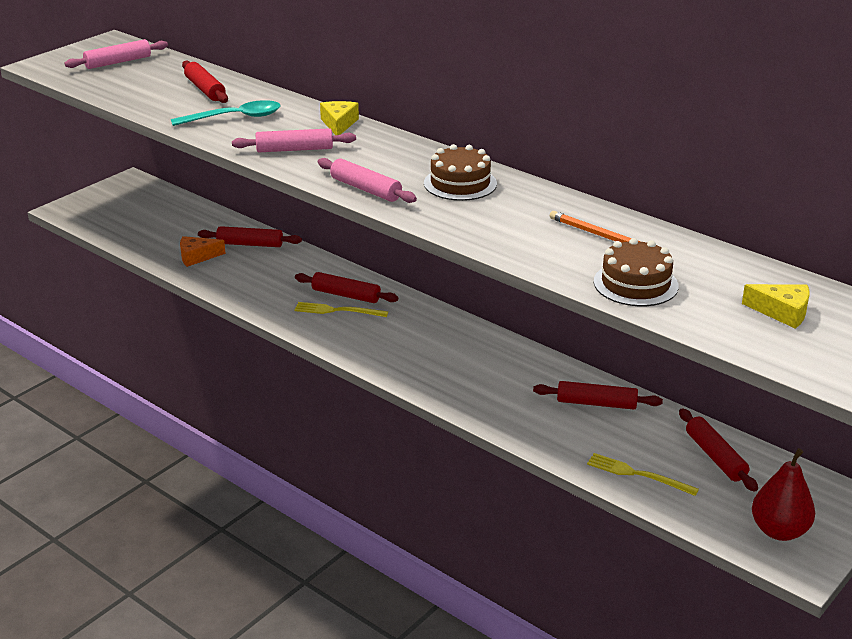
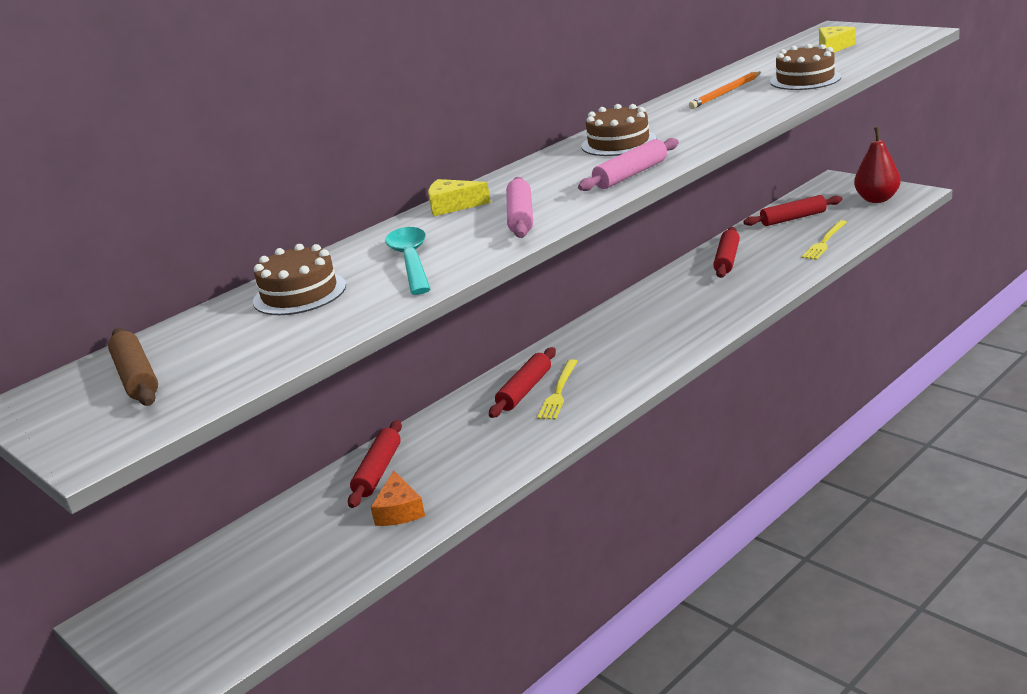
camera: 80 degrees left, 5 degrees down
(118, 62) = (137, 377): pink rolling pin -> brown rolling pin
(205, 89) = (299, 293): red rolling pin -> brown cake

